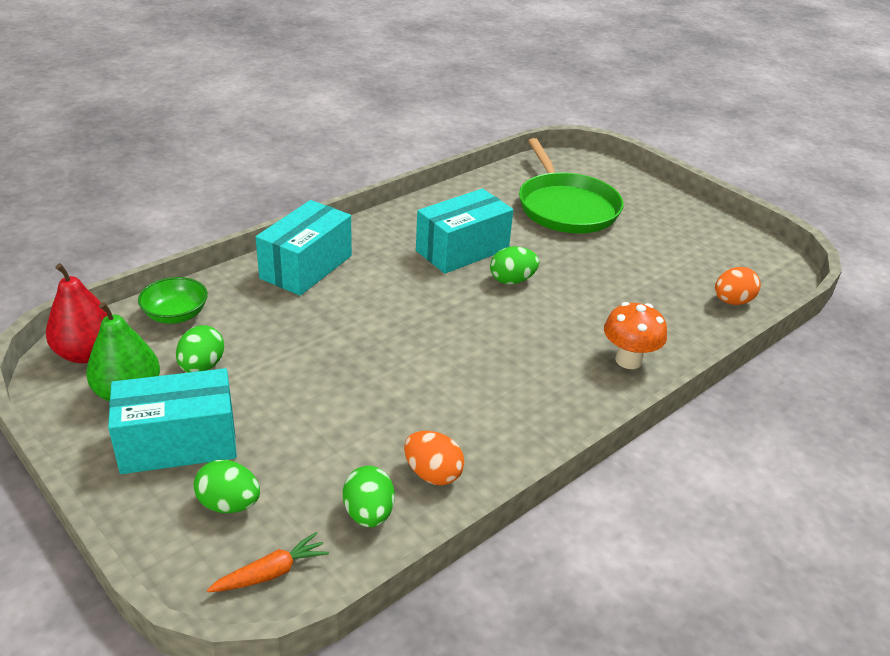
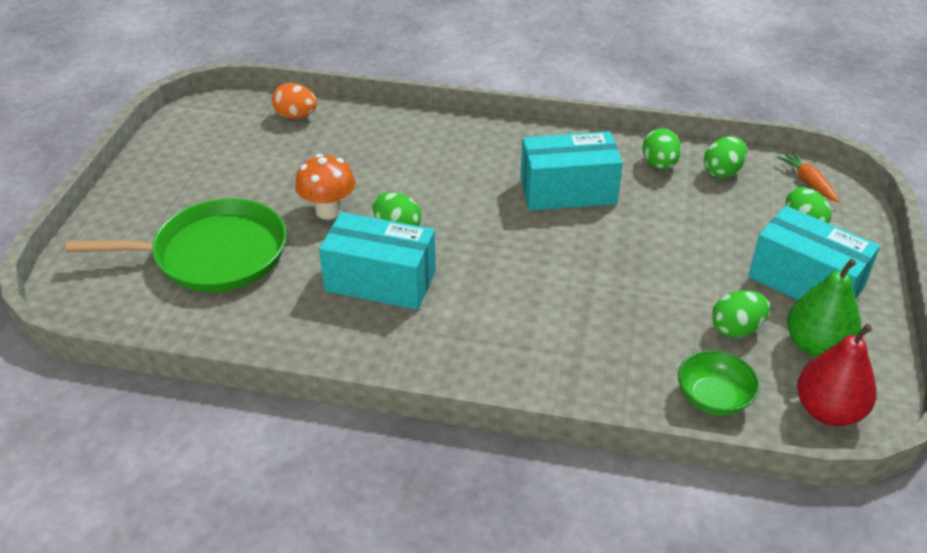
camera: 125 degrees left, 5 degrees up
(271, 573) = (808, 182): orange carrot -> orange carrot turned 45 degrees clockwise
(306, 267) = (536, 365): turquoise box -> turquoise box (568, 191)
(432, 474) = (659, 165): orange egg -> green egg
(566, 207) = (213, 254): green pan -> green pan turned 45 degrees clockwise
(628, 360) = (437, 135): orange mushroom -> orange mushroom (328, 211)

